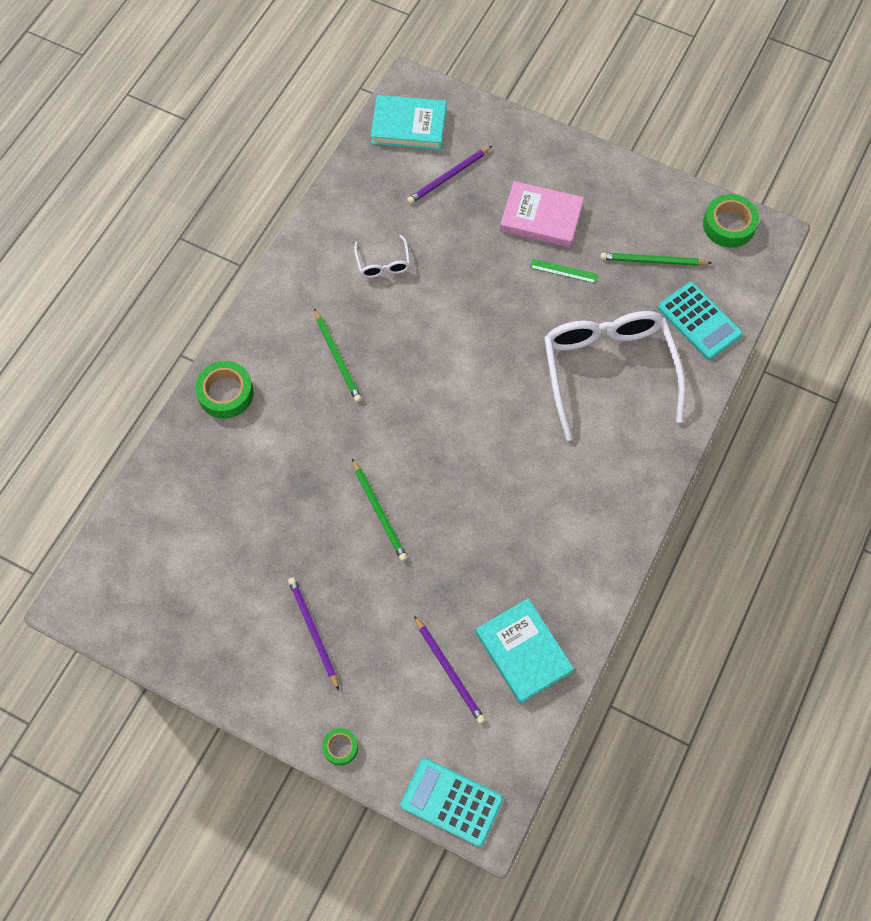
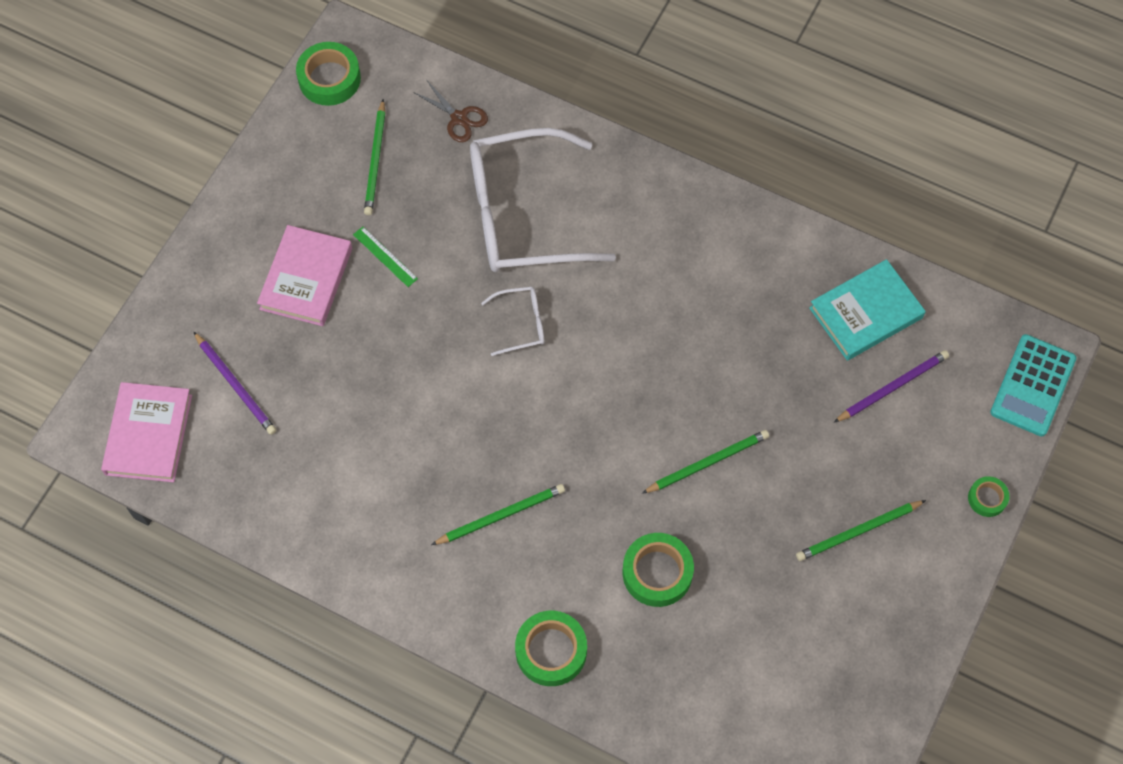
camera: 90 degrees left, 0 degrees up
(285, 470) = (657, 572): none -> green tape
(313, 631) = (858, 531): purple pencil -> green pencil
(383, 263) = (364, 464): white glasses -> white glasses (521, 324)
(408, 126) = (149, 435): turquoise book -> pink book
(563, 271) = (385, 256): green ruler -> green ruler turned 60 degrees counterclockwise
(699, 321) = (459, 118): turquoise calculator -> brown scissors

